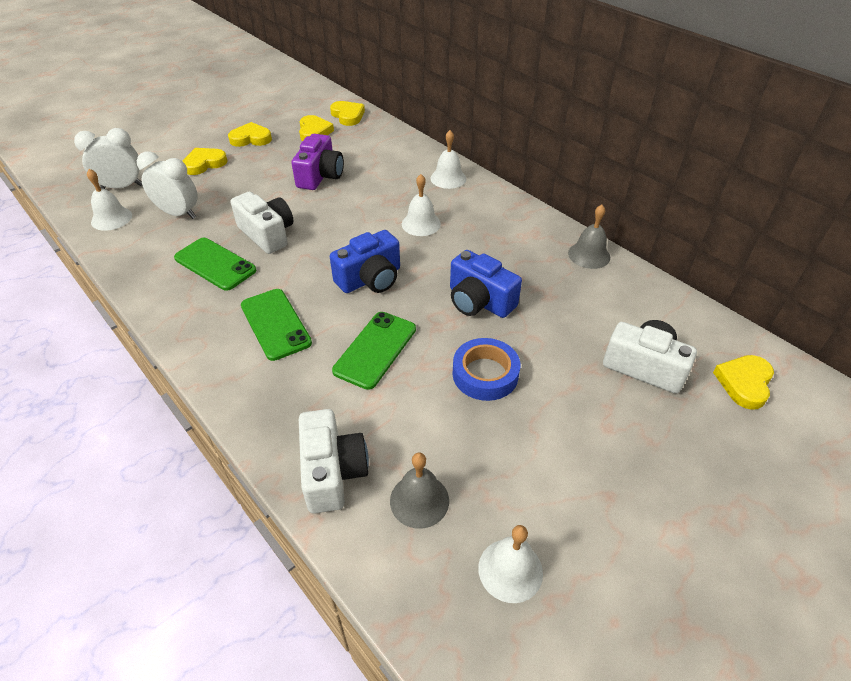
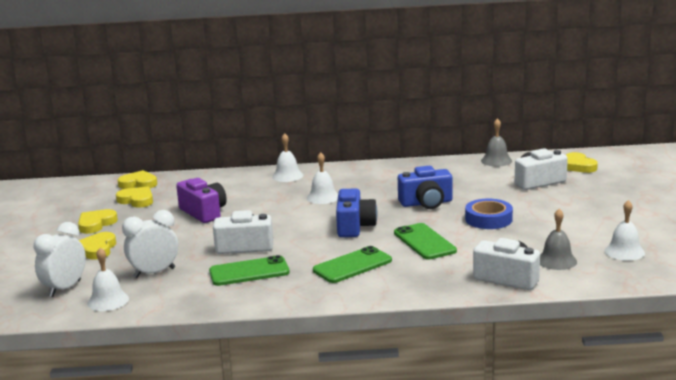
camera: 50 degrees left, 25 degrees down
(275, 324) = (352, 265): green phone -> green phone turned 45 degrees counterclockwise
(589, 255) = (432, 164): grey bell -> grey bell (496, 161)

